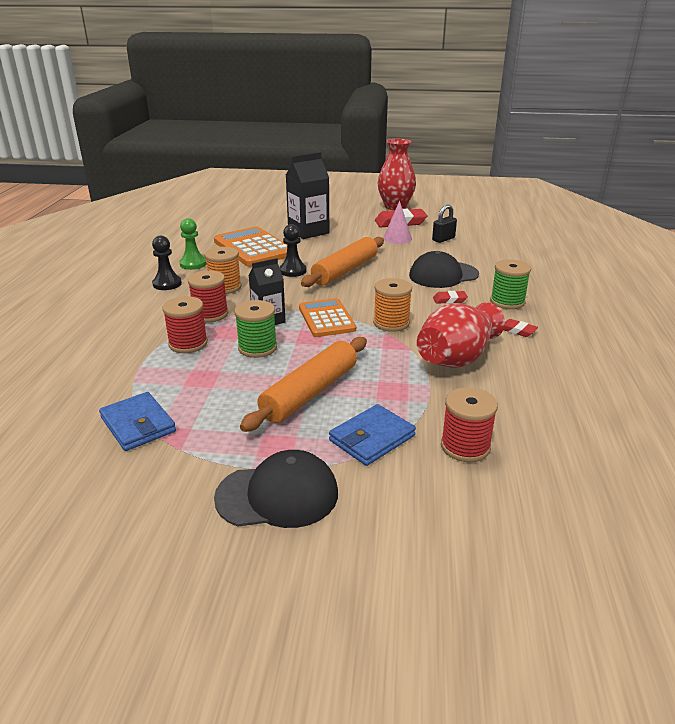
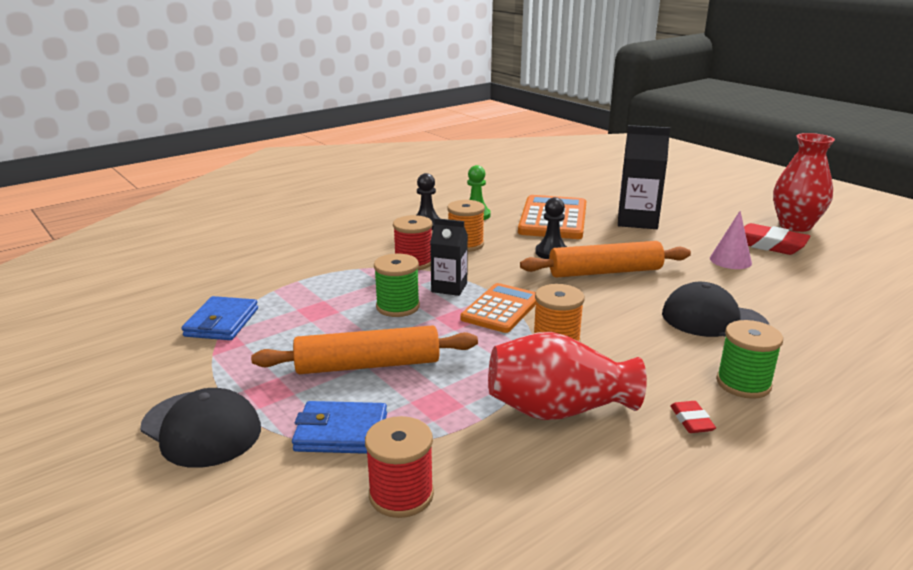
camera: 45 degrees right, 5 degrees down
(188, 343) = (356, 279): red spool -> none
(443, 239) = (792, 281): black padlock -> none
(449, 300) = (669, 348): red eraser -> none

